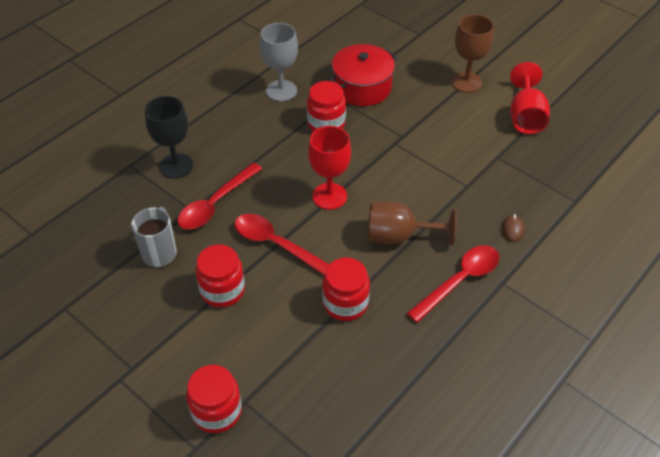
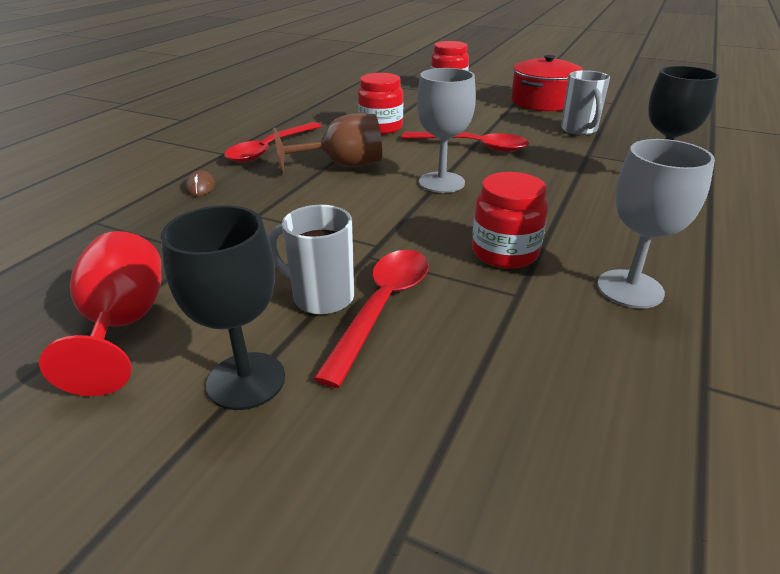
camera: 165 degrees right, 15 degrees down
(215, 204) = (568, 161): red spoon -> red spoon (382, 308)
(222, 290) = (497, 121): red jar -> none
(329, 196) = (441, 182): red goblet -> grey goblet
(362, 87) = (481, 323): red pot -> red pot (542, 102)
(432, 114) = (321, 297): none -> grey mug
(466, 82) = (246, 380): brown goblet -> black goblet

